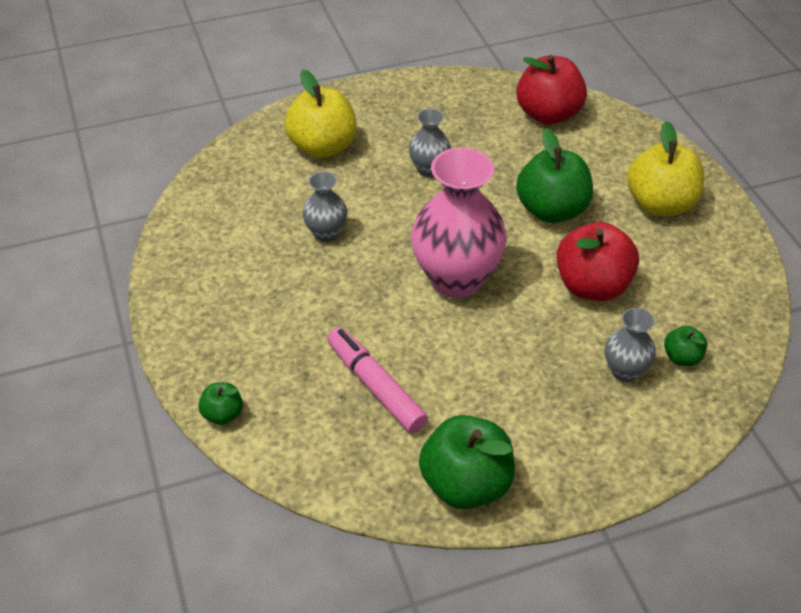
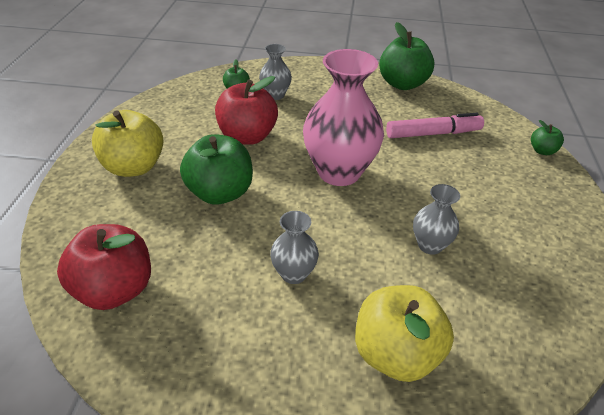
camera: 155 degrees left, 5 degrees down
(375, 386) = (433, 134): pink marker -> pink marker turned 90 degrees counterclockwise

